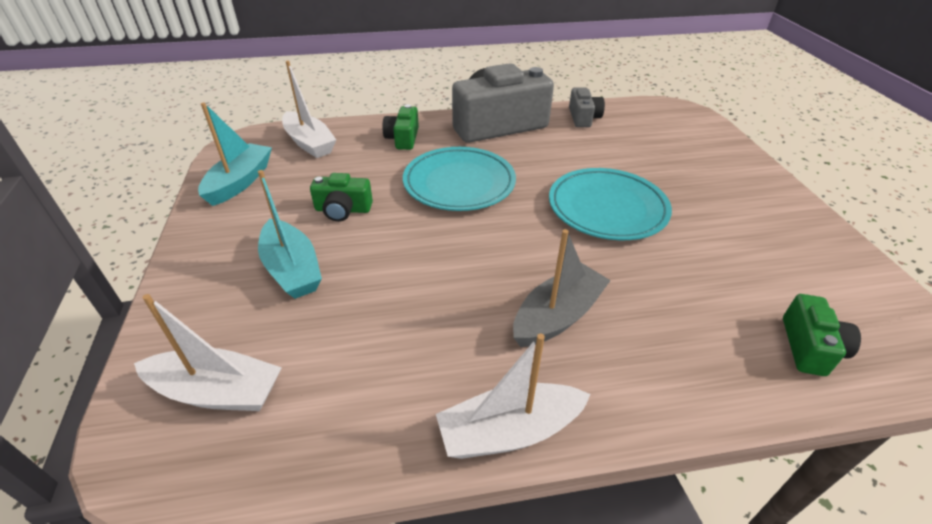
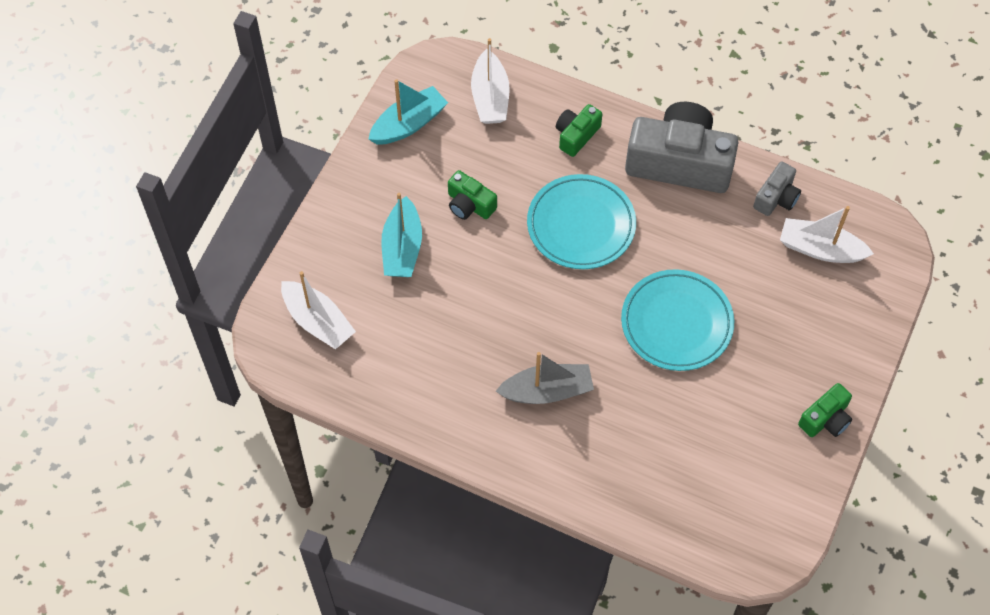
camera: 35 degrees right, 20 degrees up
(509, 431) = (456, 441): white boat -> white boat (820, 249)
(810, 347) = (685, 510): green camera -> green camera (826, 419)

